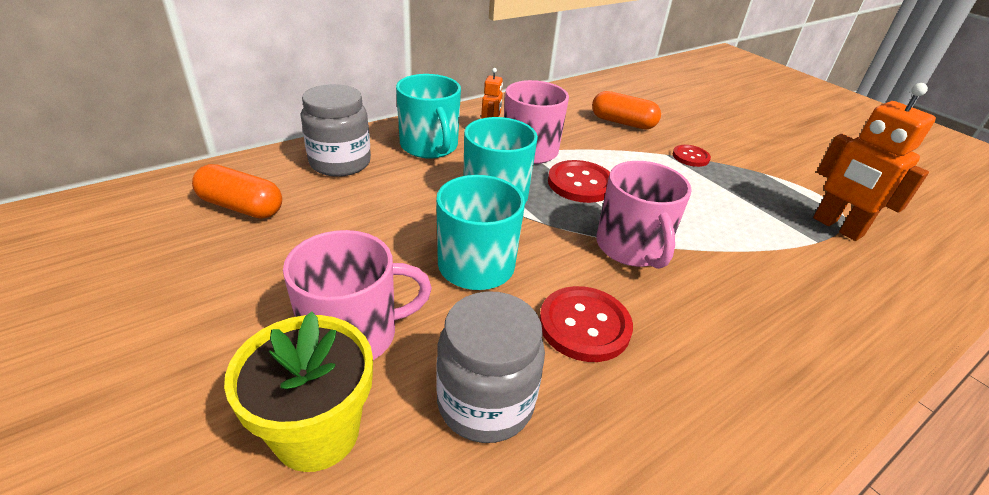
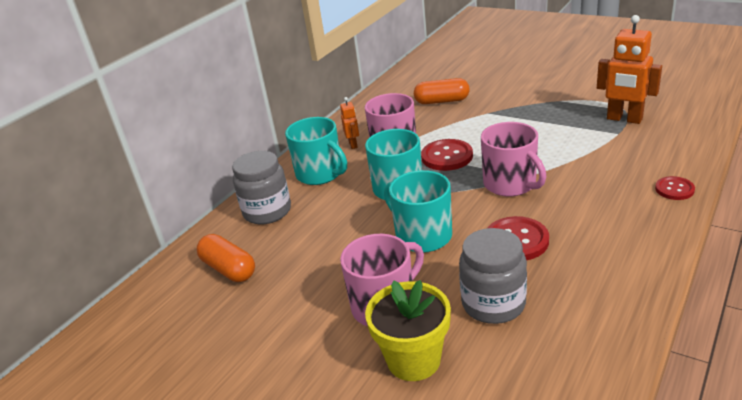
camera: 15 degrees left, 5 degrees down
(241, 207) = (229, 269): orange capsule -> orange capsule turned 45 degrees clockwise
(690, 157) = (505, 108): red button -> red button (674, 189)

